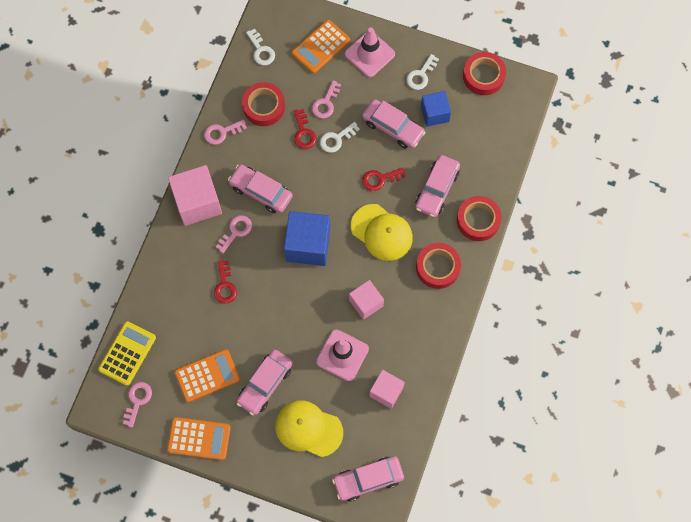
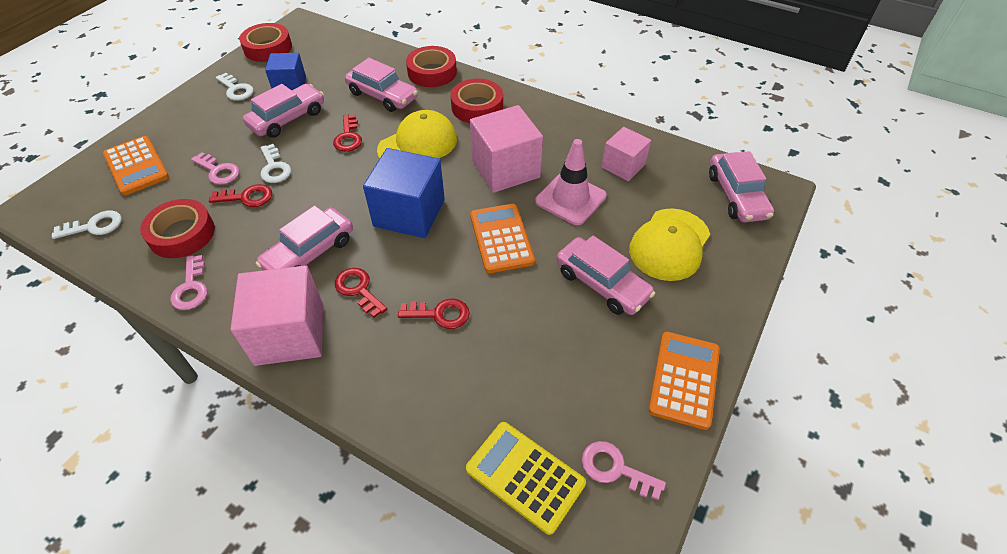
camera: 80 degrees left, 20 degrees down
(207, 376) = (581, 355): orange calculator -> orange calculator (501, 238)
(236, 231) = (358, 289): pink key -> red key
(366, 303) = (505, 169): pink cube -> pink cube, size x1.63
(369, 54) = (179, 125): pink traffic cone -> none

